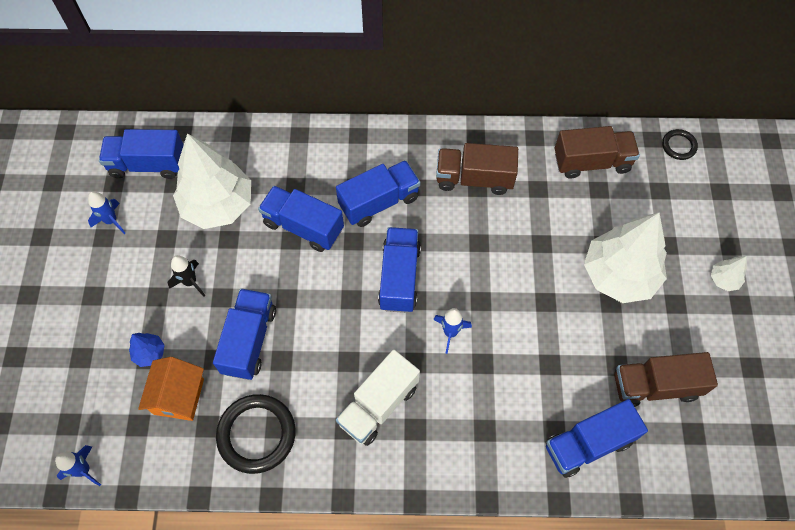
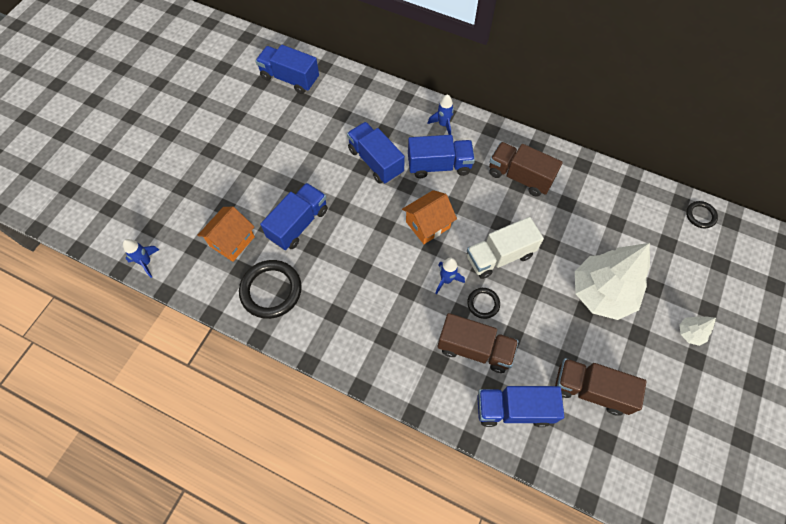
camera: 25 degrees right, 0 degrees up
(111, 221) = (247, 106): blue rocket -> blue rocket (443, 125)
(150, 353) = (227, 204): blue tree -> none
(190, 282) = (278, 168): black rocket -> none
(218, 205) = (323, 123): white tree -> none
(378, 405) = (367, 308): white truck -> white truck (499, 256)
(399, 277) = (428, 225): blue truck -> orange house
(502, 342) = (483, 304): none -> black ring
(591, 162) = (620, 200): brown truck -> brown truck (474, 349)

